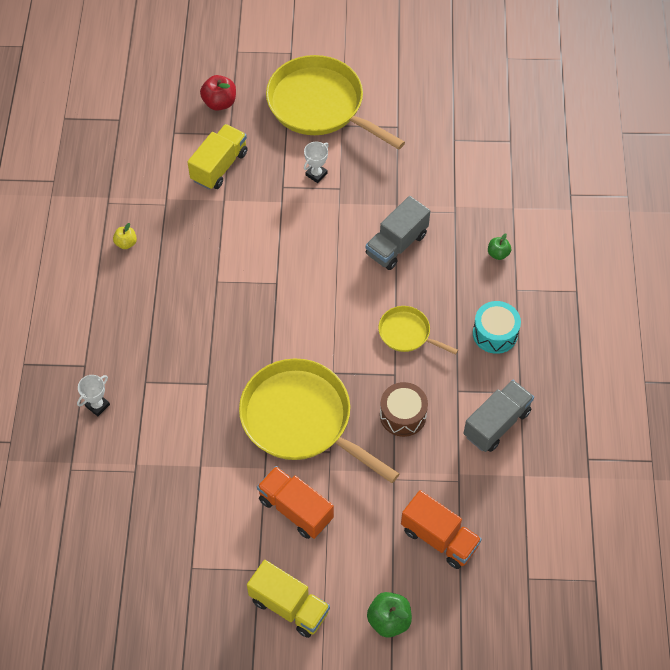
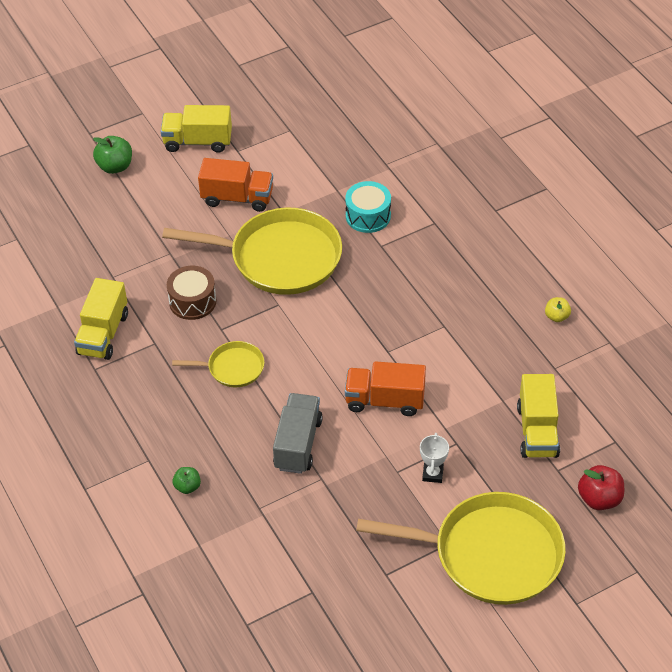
camera: 150 degrees right, 10 degrees down
(97, 405) = (457, 190): white trophy -> none
(439, 538) = (106, 232): orange truck -> orange truck (385, 400)
(495, 333) = (147, 408): turquoise drum -> turquoise drum (368, 216)
(496, 423) = (103, 334): grey truck -> yellow truck

